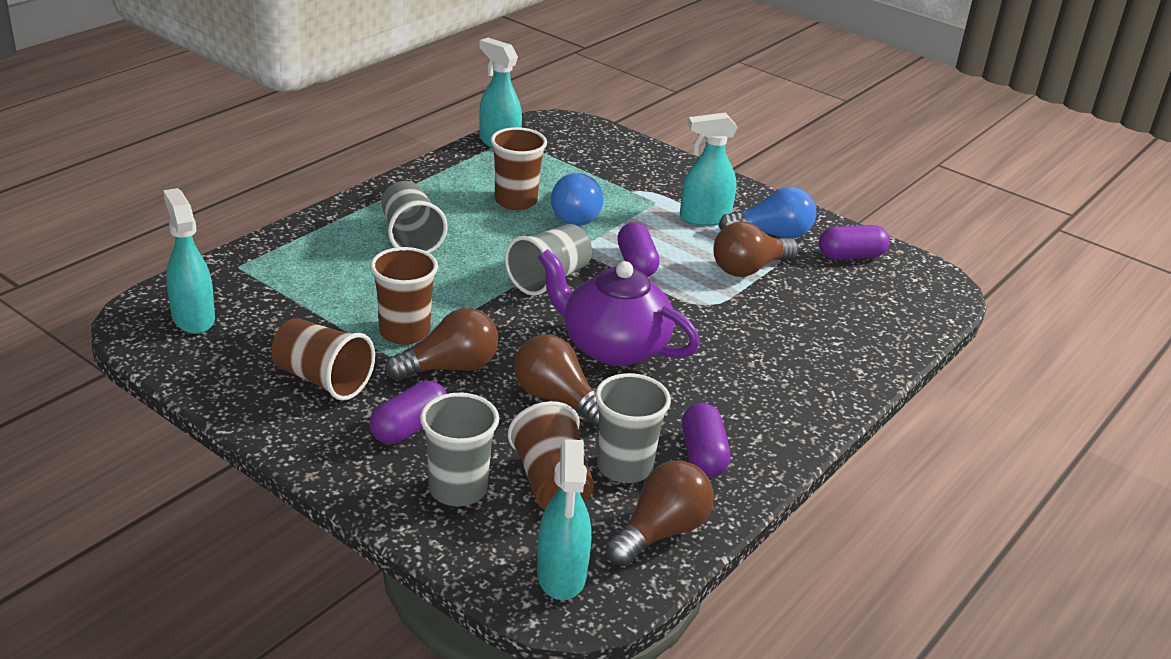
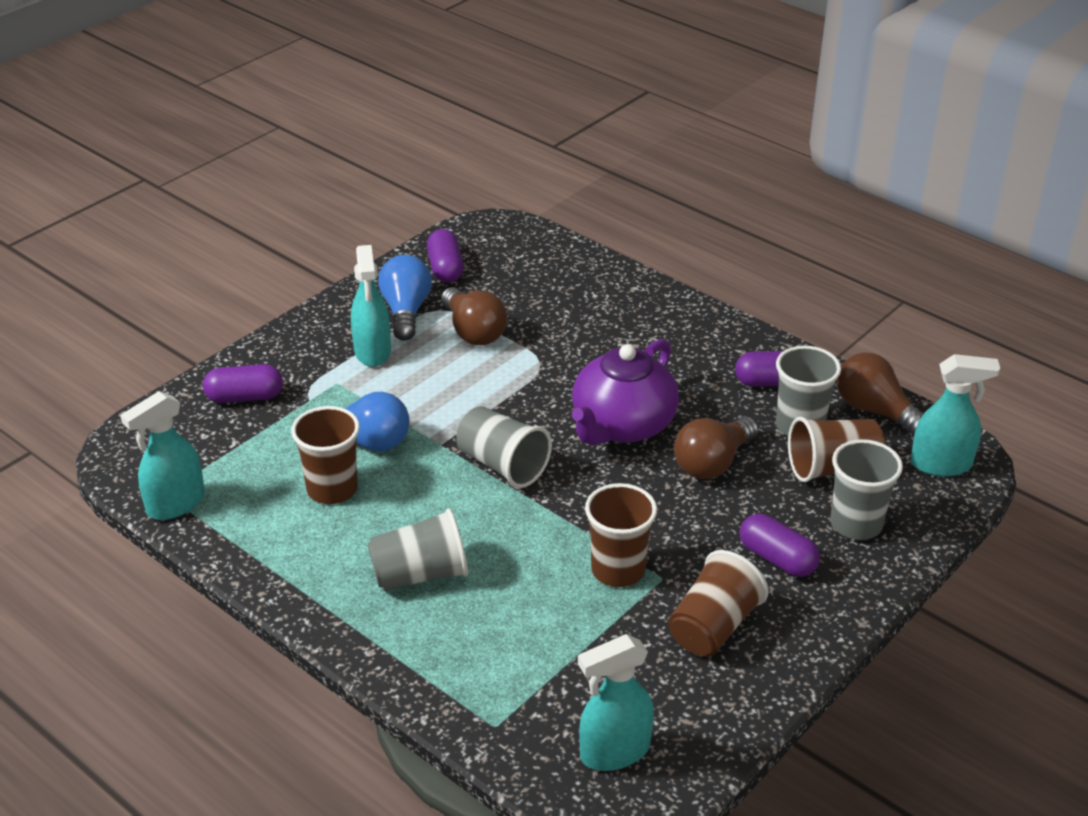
camera: 85 degrees left, 5 degrees up
(450, 367) = (675, 534): brown light bulb -> none
(636, 264) = (468, 403): purple capsule -> purple capsule (245, 397)

